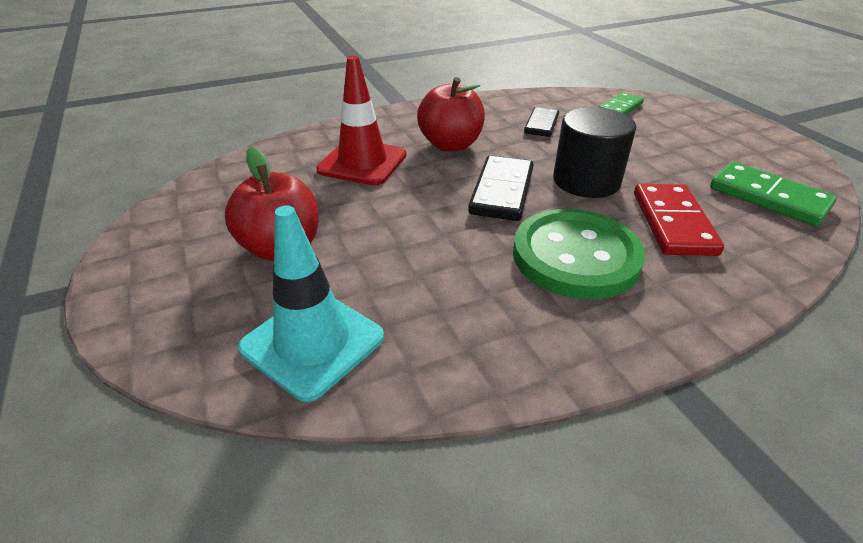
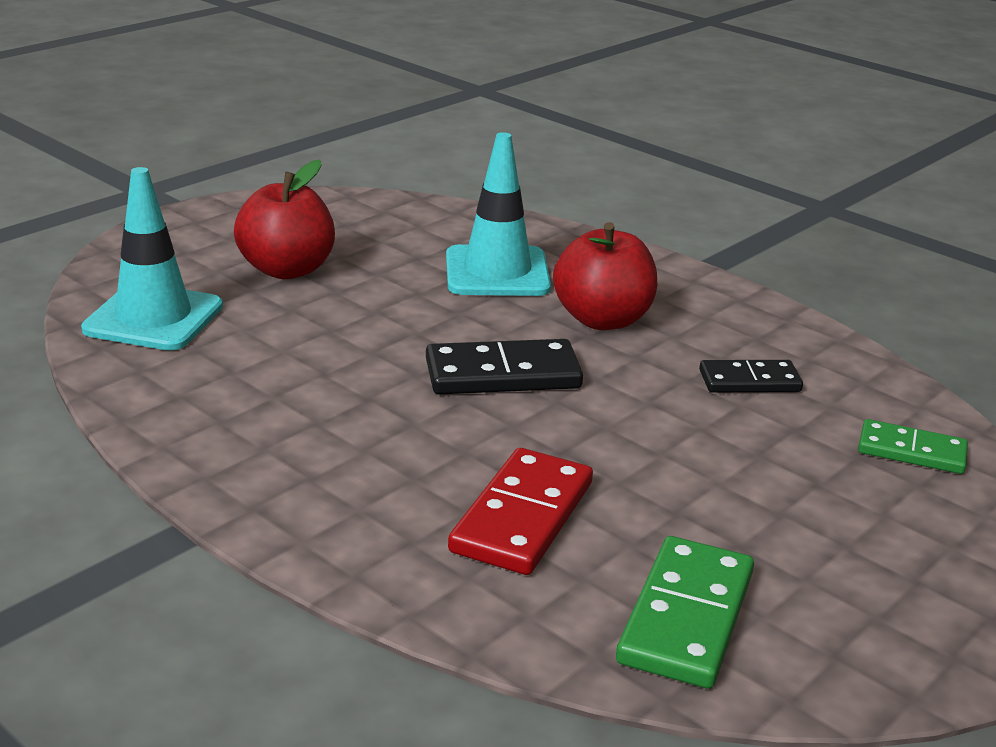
camera: 65 degrees right, 10 degrees down
(362, 162) = (497, 272): red traffic cone -> turquoise traffic cone
(575, 256) = (382, 443): green button -> none
(586, 181) = (590, 436): black cylinder -> none
(673, 223) = (522, 517): red domino -> red domino turned 45 degrees counterclockwise

